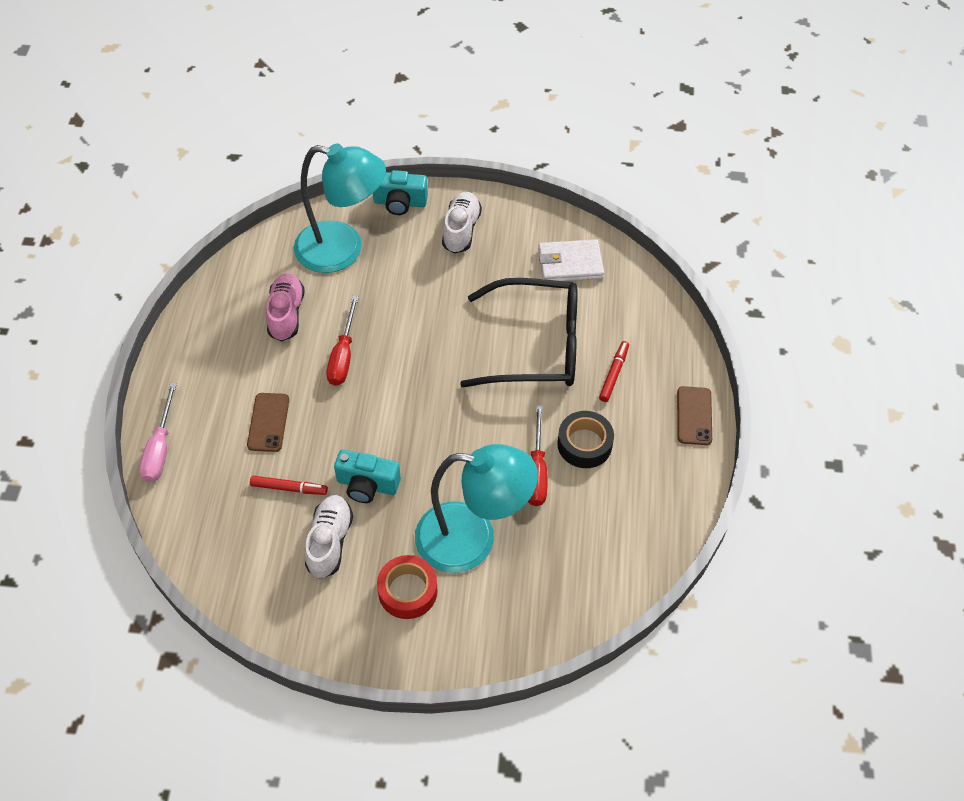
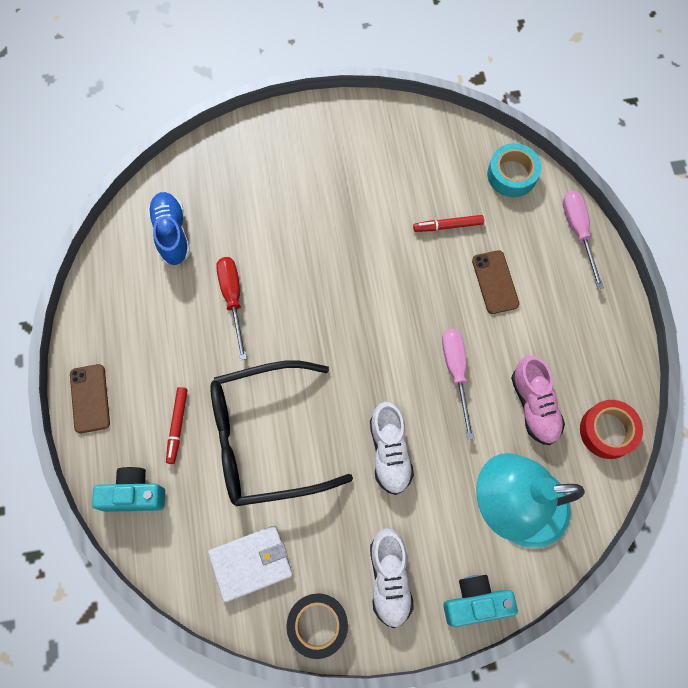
camera: 165 degrees right, 15 degrees up
(194, 525) = (512, 175): none -> turquoise tape
(329, 542) = (393, 189): white shoe -> white shoe (389, 452)
(343, 355) = (456, 372): red screwdriver -> pink screwdriver
(367, 485) = (381, 246): turquoise camera -> turquoise camera (134, 494)
(407, 591) = (315, 167): red tape -> red tape (607, 431)
(472, 539) = (274, 222): turquoise lamp -> none
(584, 444) = (193, 338): black tape -> black tape (317, 624)
(588, 555) = (171, 233): none -> blue shoe

